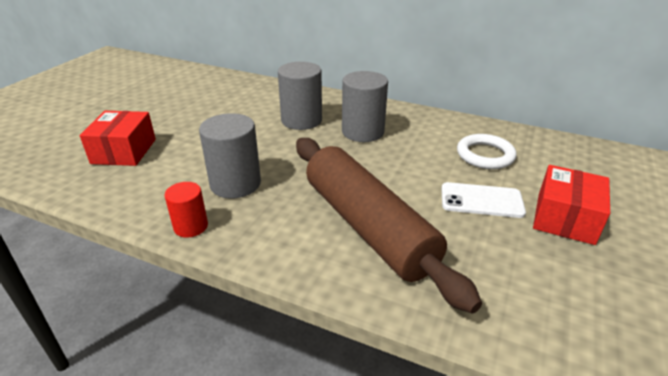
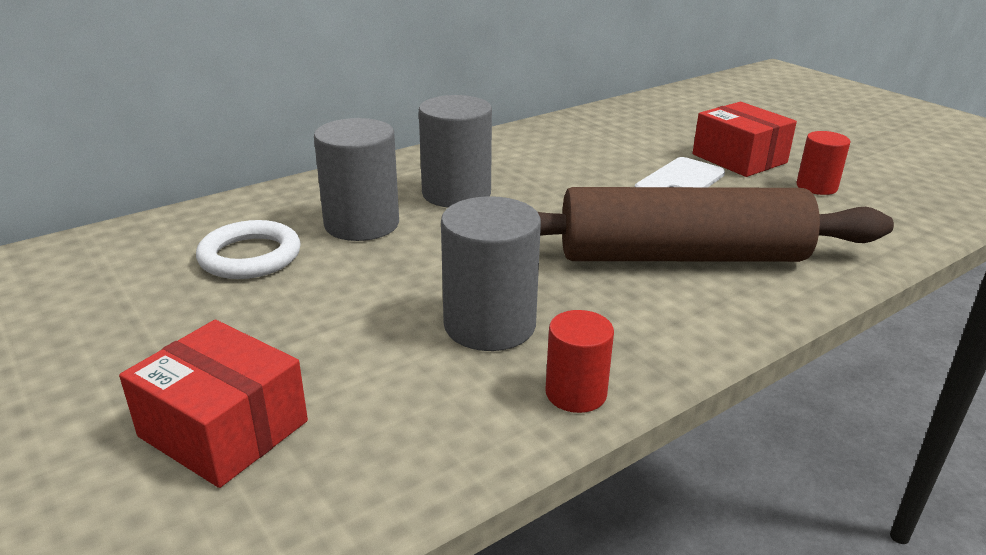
camera: 60 degrees left, 5 degrees down
(485, 155) = (595, 150): white ring -> white ring (250, 256)
(567, 271) = (816, 187): none -> red cylinder

